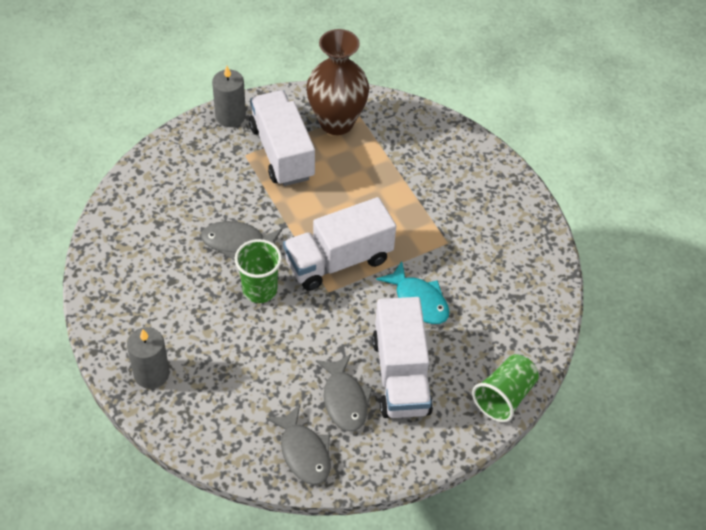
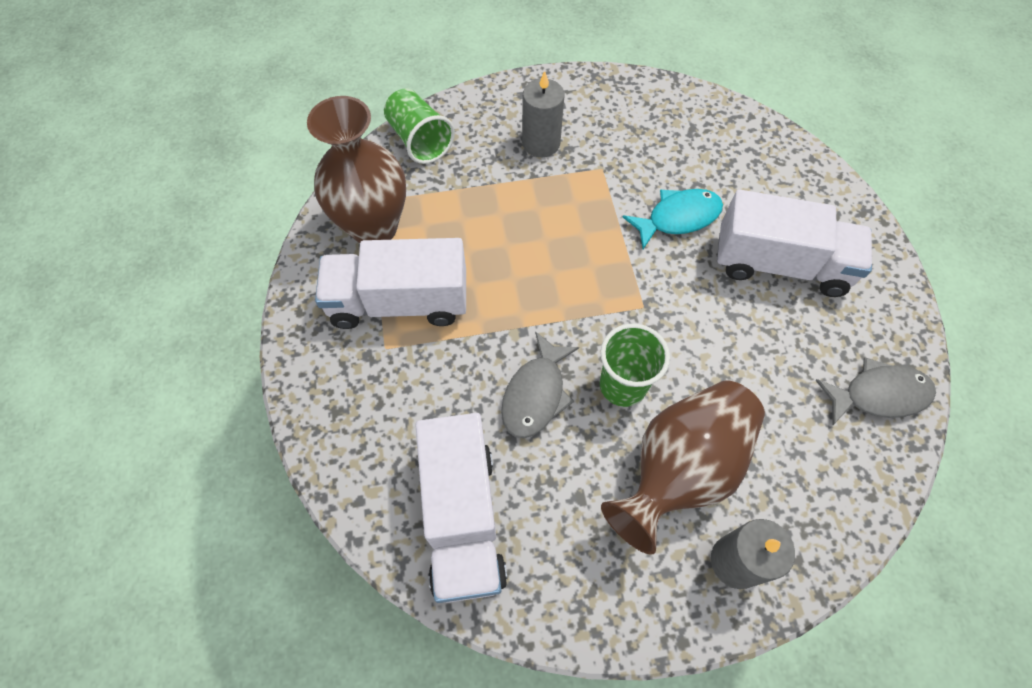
camera: 70 degrees left, 10 degrees up
(207, 333) = (680, 469): none -> brown vase
(230, 116) = (306, 350): grey candle -> grey candle (541, 143)
(338, 260) = (599, 283): white truck -> white truck (462, 517)
(344, 399) = (807, 331): grey fish -> none
(504, 396) = (820, 178): green cup -> green cup (419, 140)

